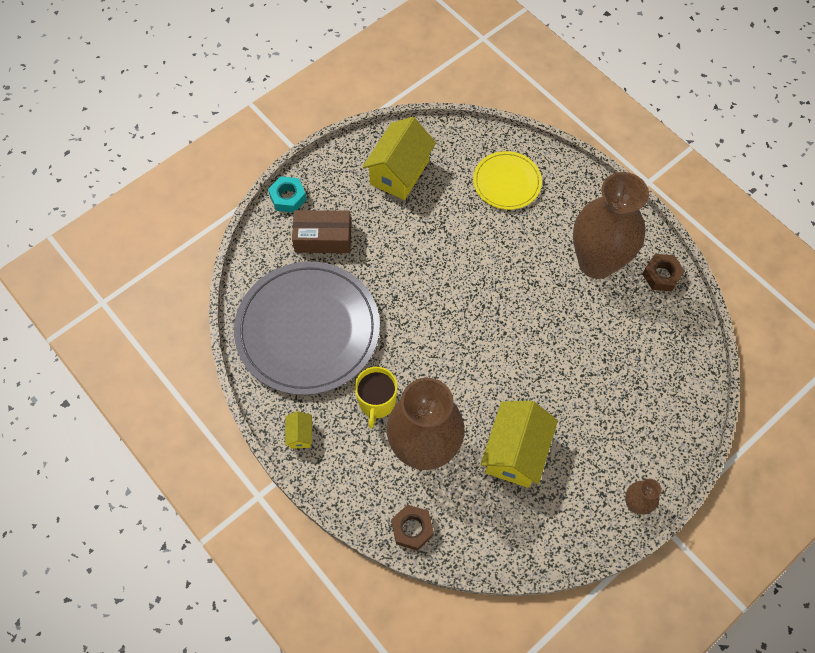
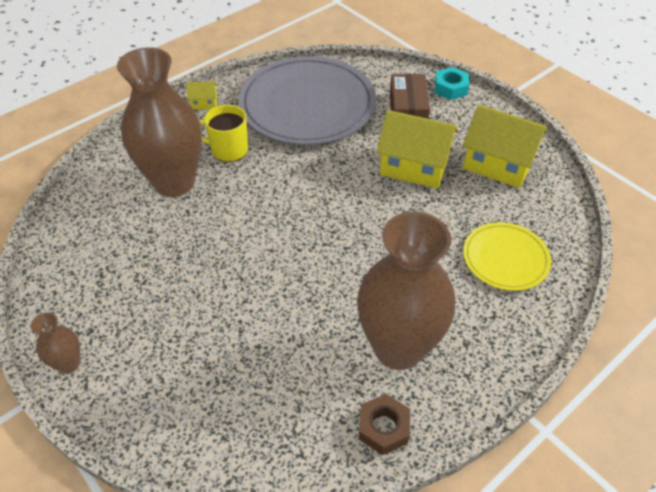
camera: 90 degrees right, 15 degrees down
(412, 529) = (98, 174): brown nut -> none
(515, 452) = (156, 253): yellow house -> yellow house (414, 167)

